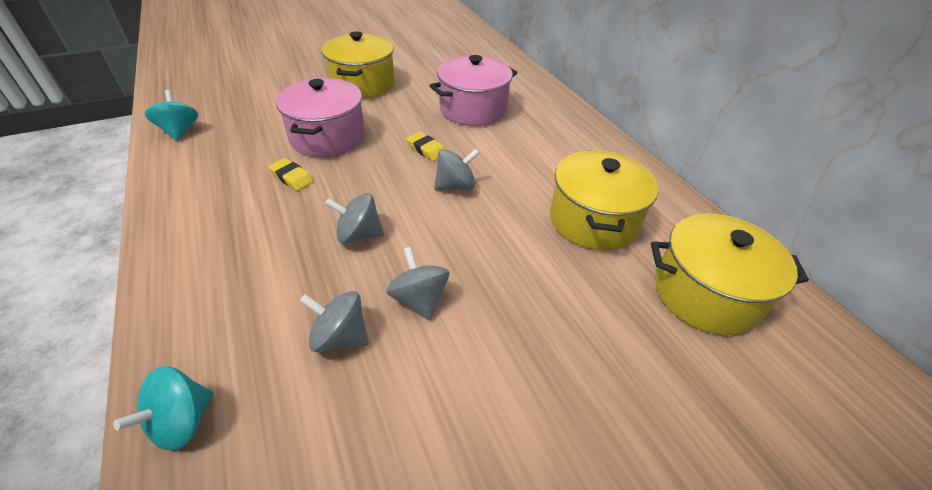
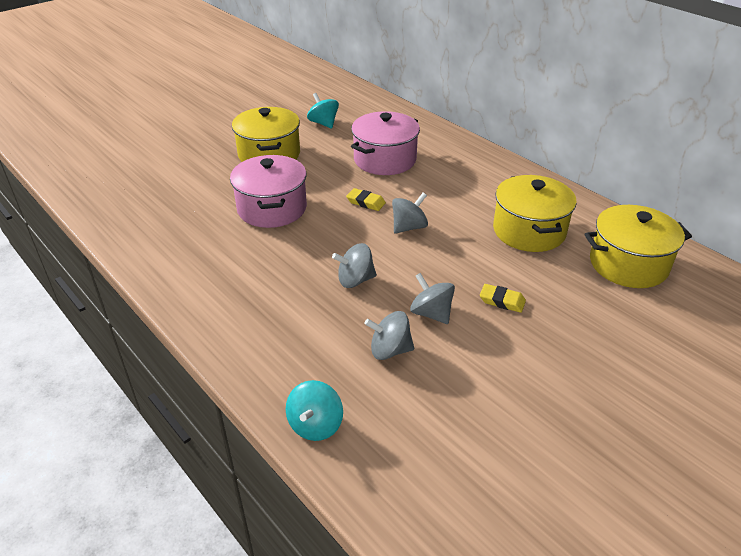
camera: 15 degrees left, 5 degrees down
(179, 131) = (129, 230): turquoise spinning top -> turquoise spinning top (323, 123)
(292, 177) = (266, 248): yellow eraser -> yellow eraser (502, 301)

